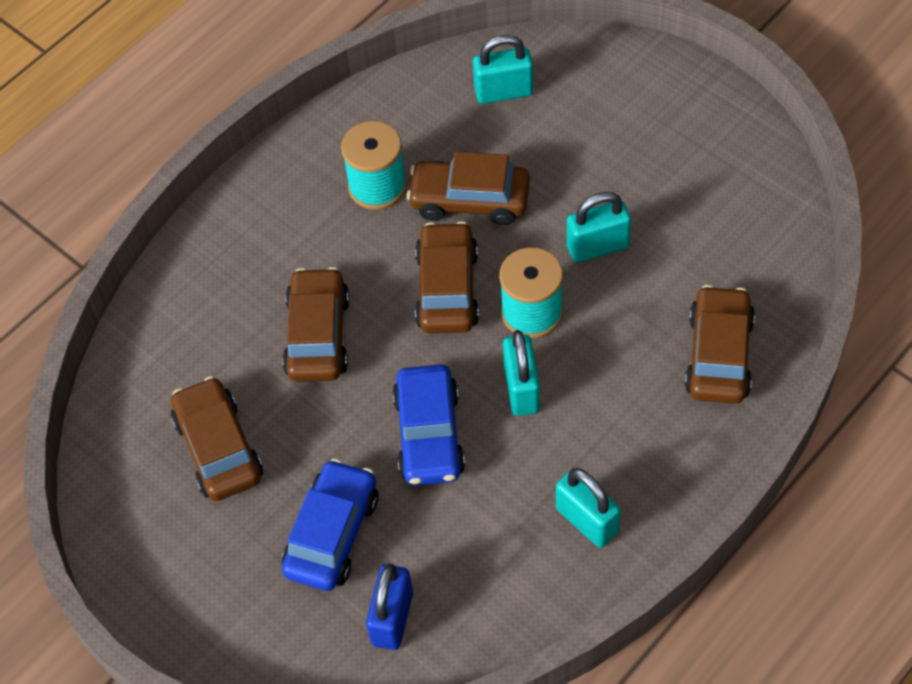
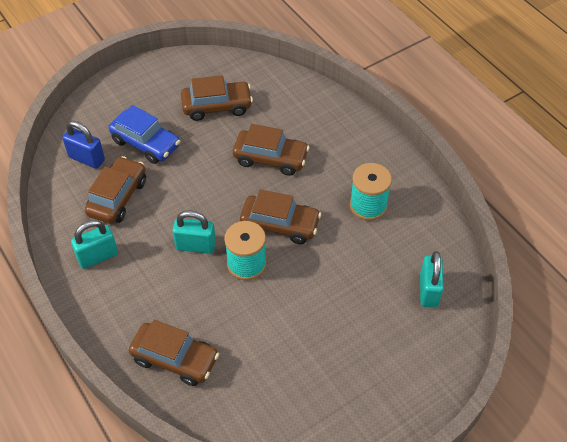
camera: 100 degrees right, 5 degrees down
(429, 435) = (185, 195): blue car -> none
(469, 200) = (343, 251): brown car -> brown car (118, 197)
(597, 246) = (283, 312): turquoise padlock -> none

